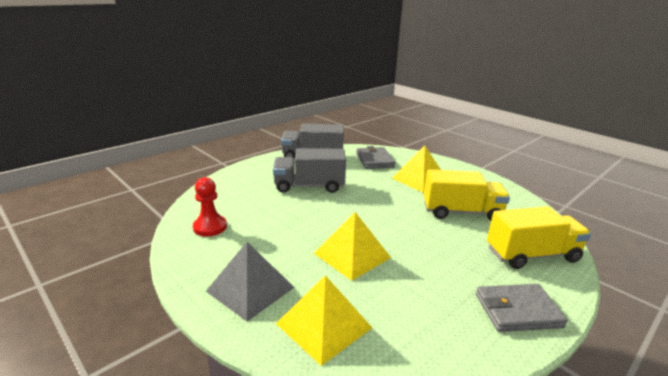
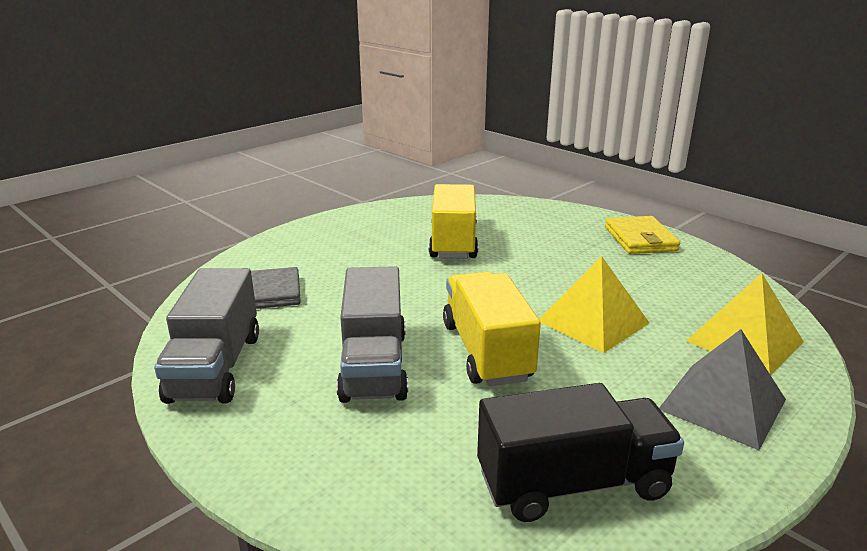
camera: 90 degrees left, 0 degrees up
(210, 227) = (573, 484): red pawn -> black truck
(420, 179) = (349, 260): yellow pyramid -> none
(517, 310) = (640, 239): grey wallet -> yellow wallet
(532, 255) = (540, 219): yellow truck -> yellow truck (486, 351)

